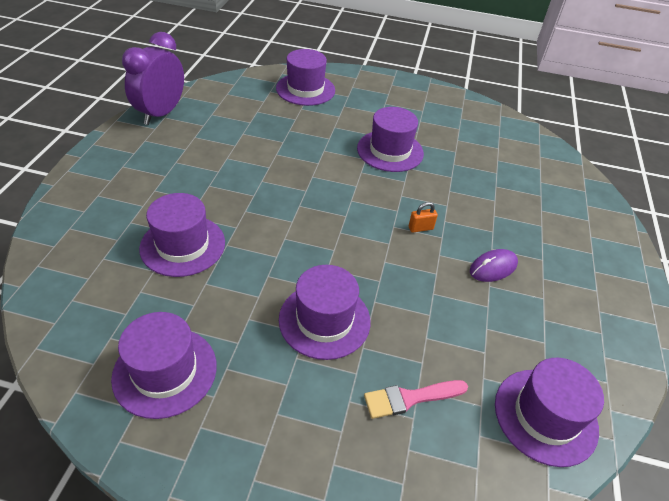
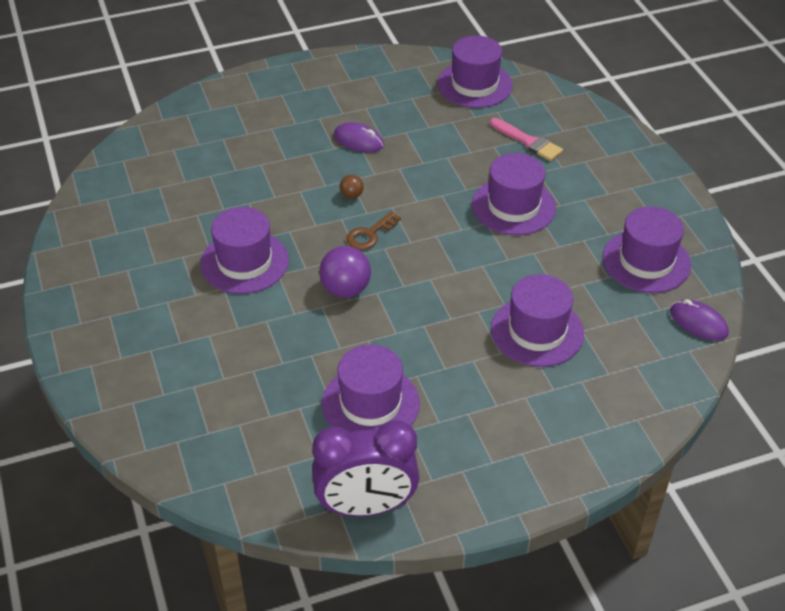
camera: 120 degrees left, 0 degrees up
(65, 353) = (698, 323): none -> purple mouse
(305, 89) = (170, 399): purple hat -> purple hat (370, 404)
(323, 178) = (345, 289): none -> purple ball
(367, 215) = (370, 234): none -> brown key
(420, 228) = (351, 195): orange padlock -> brown ball

